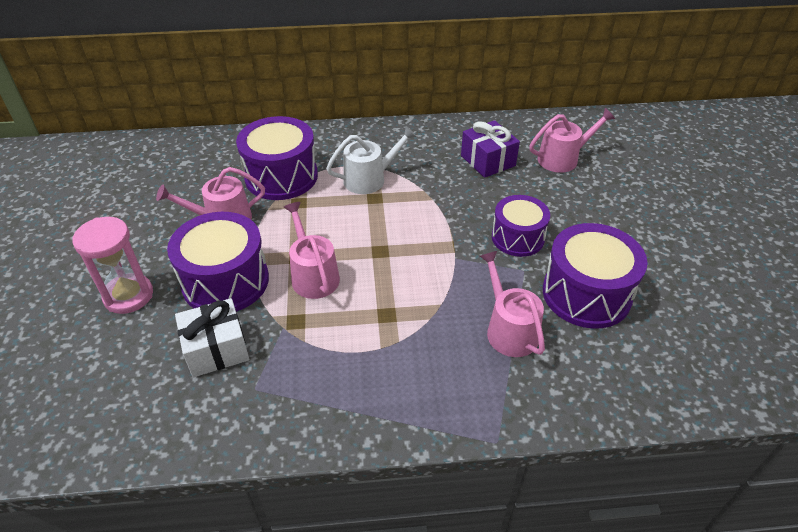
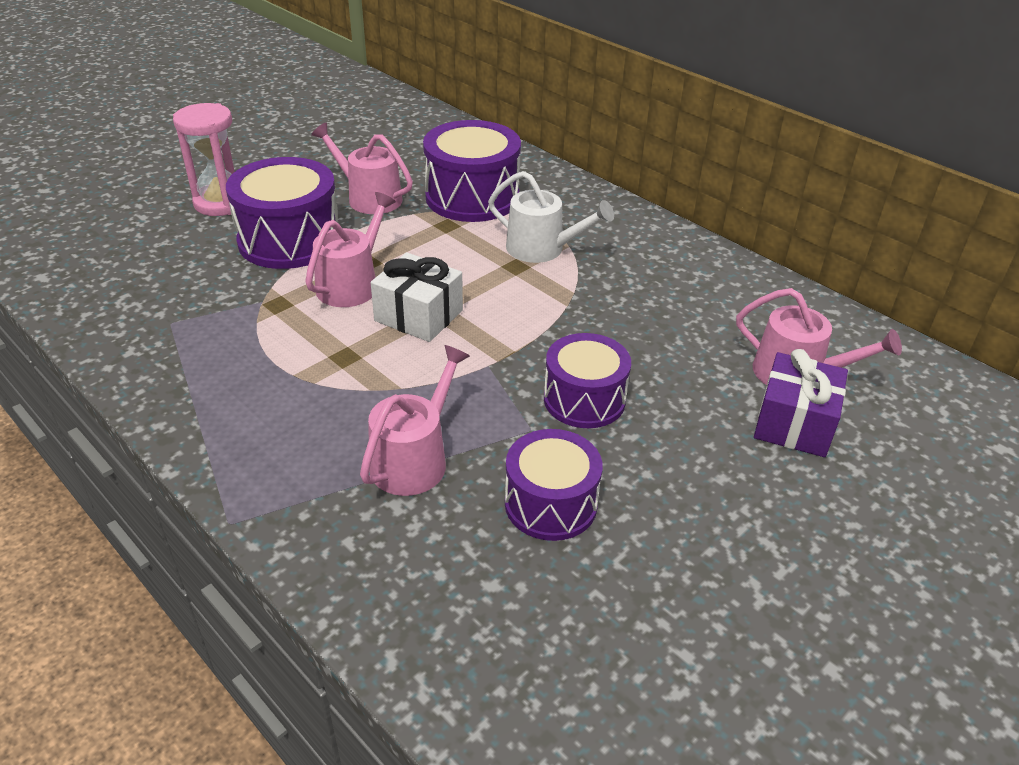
camera: 50 degrees right, 5 degrees down
(216, 349) = (200, 278): white gift -> white gift (418, 315)
(488, 160) = (697, 315): purple gift -> purple gift (794, 423)
(586, 294) = (550, 504): purple drum -> purple drum, size x0.66

